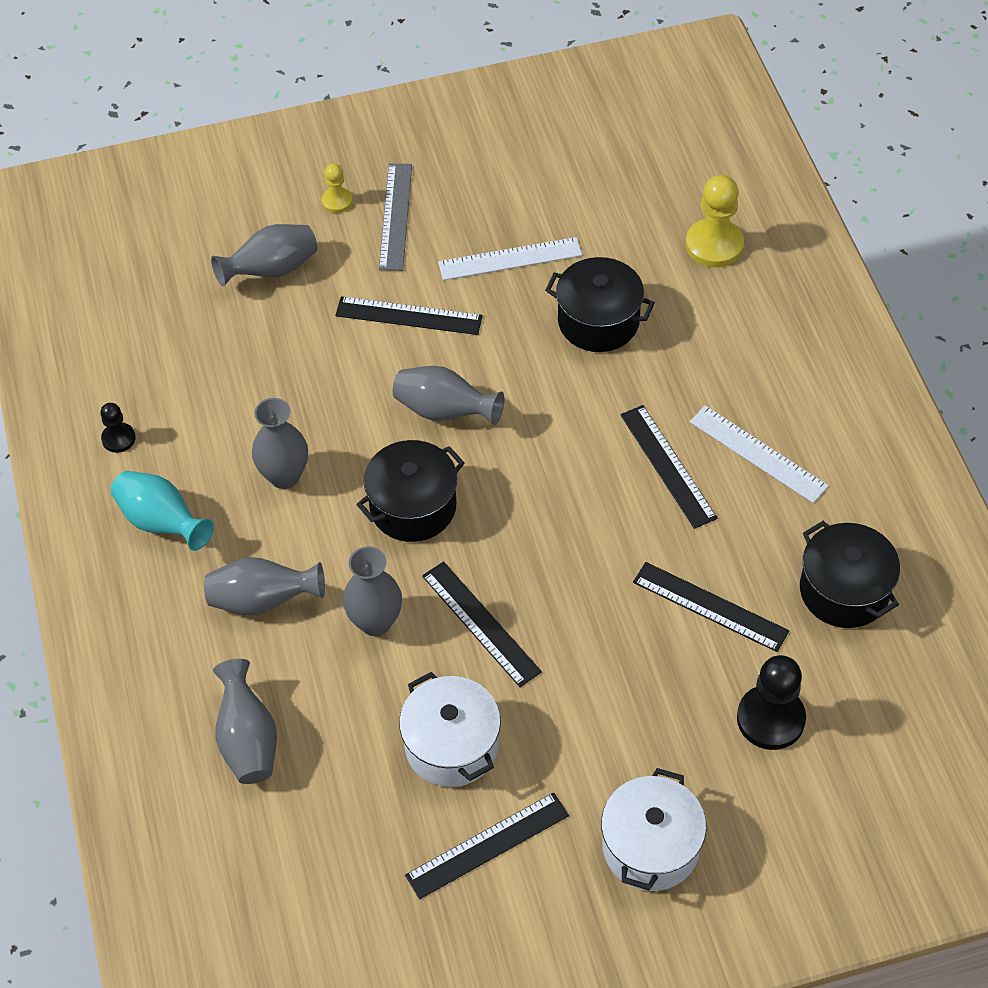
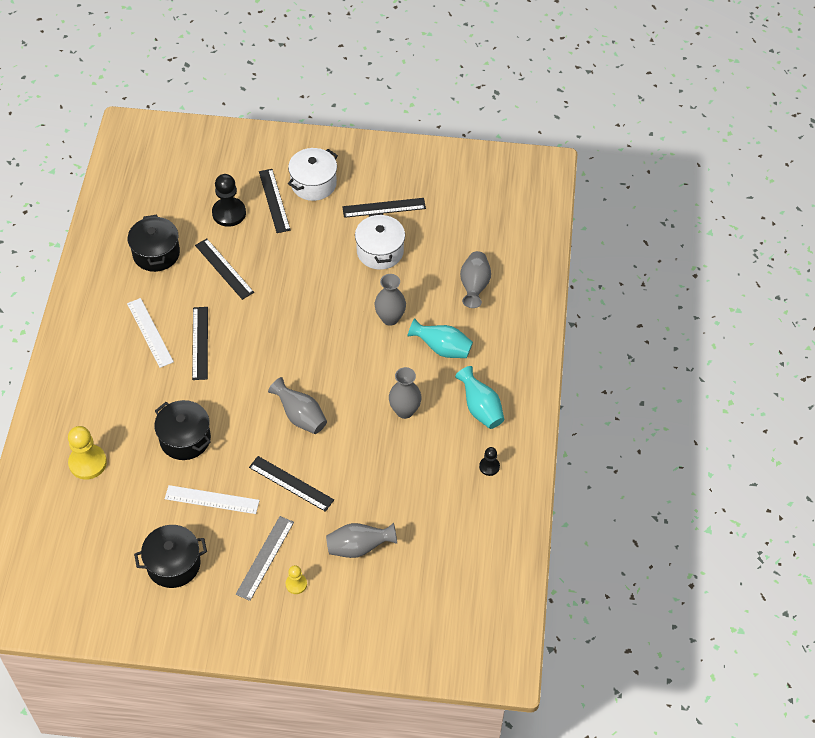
camera: 160 degrees left, 0 degrees up
(263, 600) = (442, 348): grey vase -> turquoise vase
(413, 506) = (343, 369): black pot -> black pot (173, 564)
(481, 623) = (338, 299): black ruler -> black ruler (274, 200)

